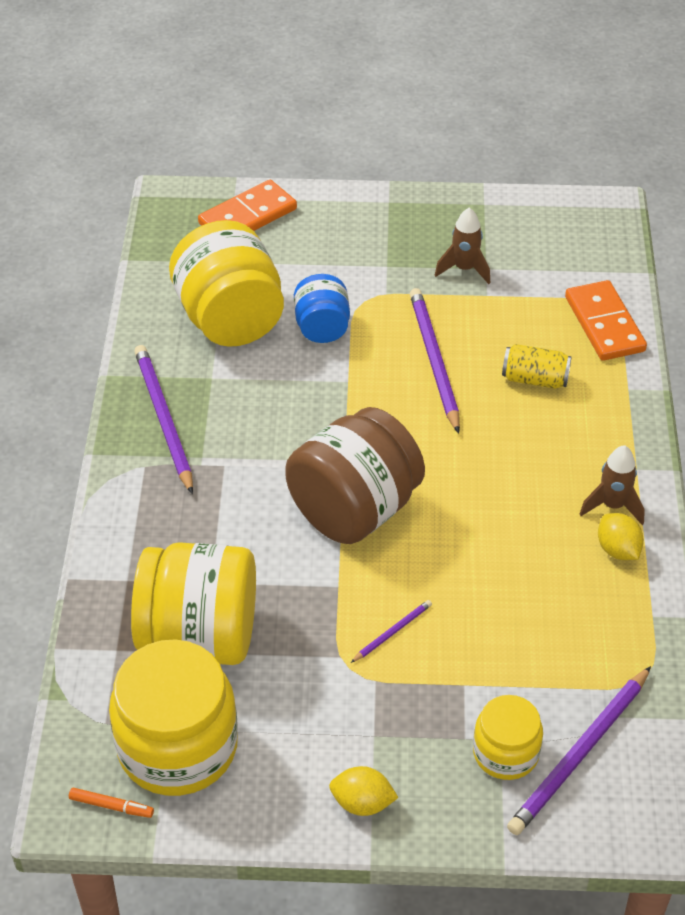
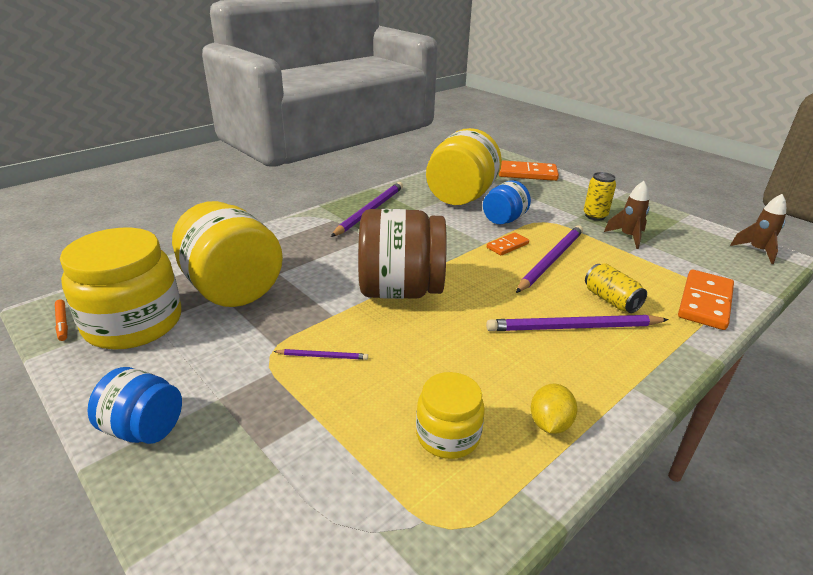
camera: 45 degrees right, 15 degrees down
(362, 803) = (144, 428): yellow lemon -> blue jar
(373, 369) = (507, 246): none -> orange domino
(401, 253) = (595, 216): none -> yellow can
(505, 753) = (268, 483): yellow jar -> yellow jar (448, 435)
(579, 754) = (314, 537): purple pencil -> purple pencil (573, 327)
(612, 506) = (582, 395): brown rocket -> brown rocket (757, 251)

